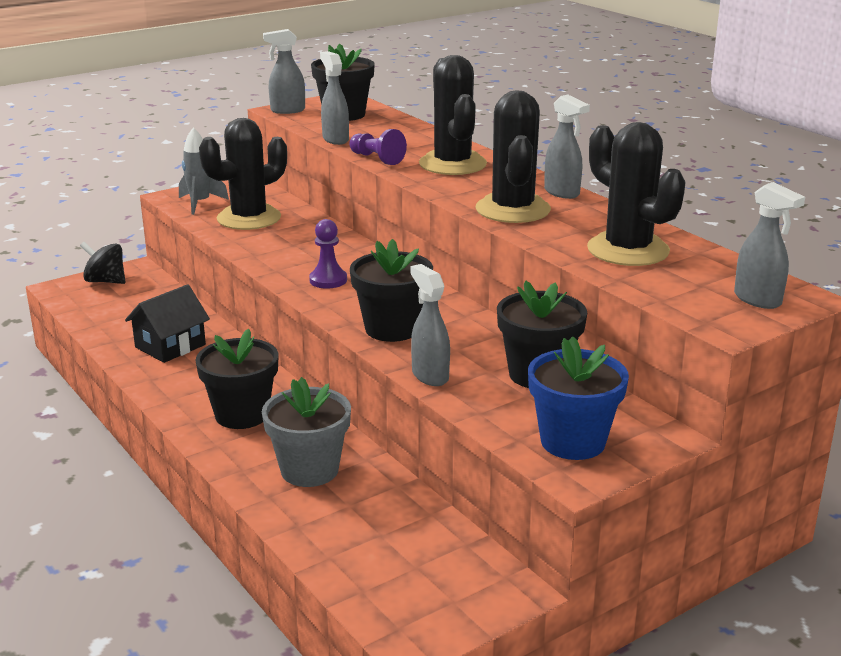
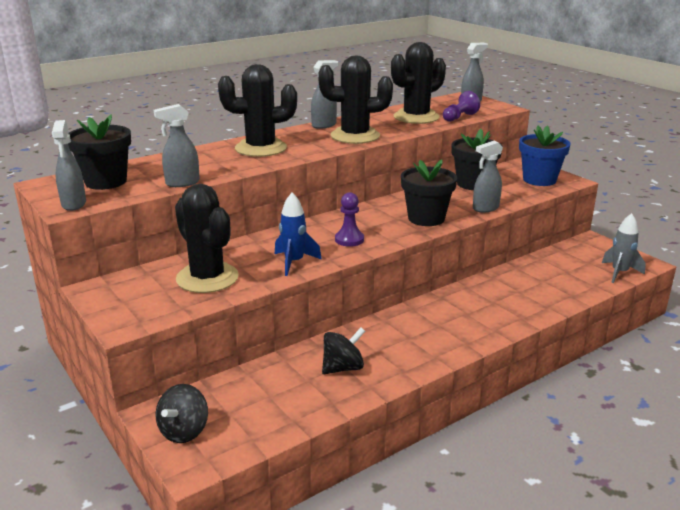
camera: 90 degrees left, 0 degrees up
(170, 346) = (343, 368): black house -> black spinning top
(200, 203) = (156, 306): grey rocket -> grey rocket (619, 273)
(242, 414) = (451, 323): black flower pot -> none
(273, 253) = (294, 262): none -> blue rocket
(309, 470) = (512, 294): grey flower pot -> none
(377, 159) = (241, 169): purple pawn -> purple pawn (459, 117)

